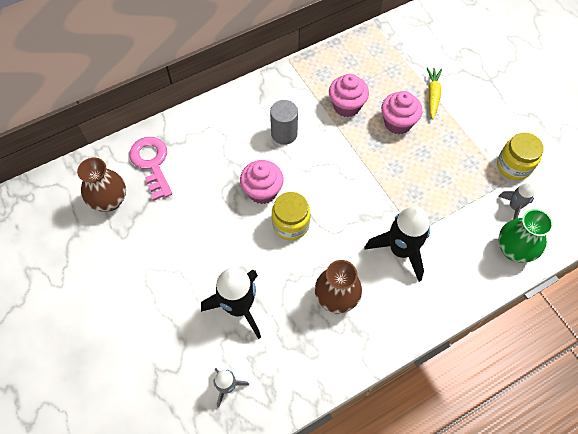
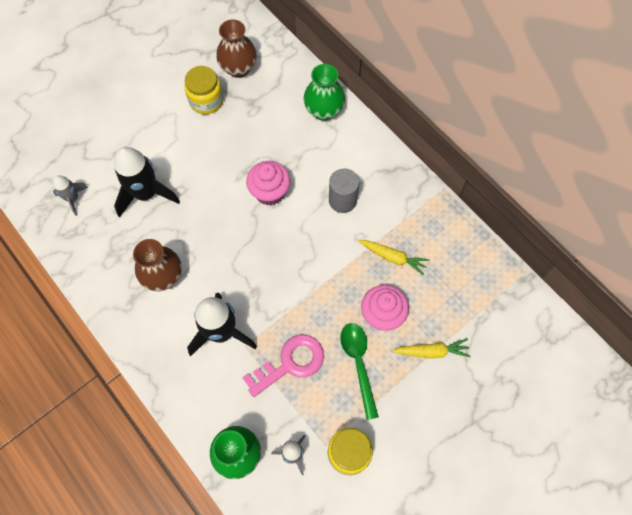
camera: 80 degrees right, 5 degrees up
(152, 163) = (284, 91): pink key -> pink key (290, 363)
(184, 133) = (324, 111): none -> green vase
(290, 224) = (236, 224): yellow jar -> yellow jar (206, 101)
(346, 106) = (393, 257): pink cupcake -> yellow carrot
(438, 147) = (358, 363): none -> green spoon

